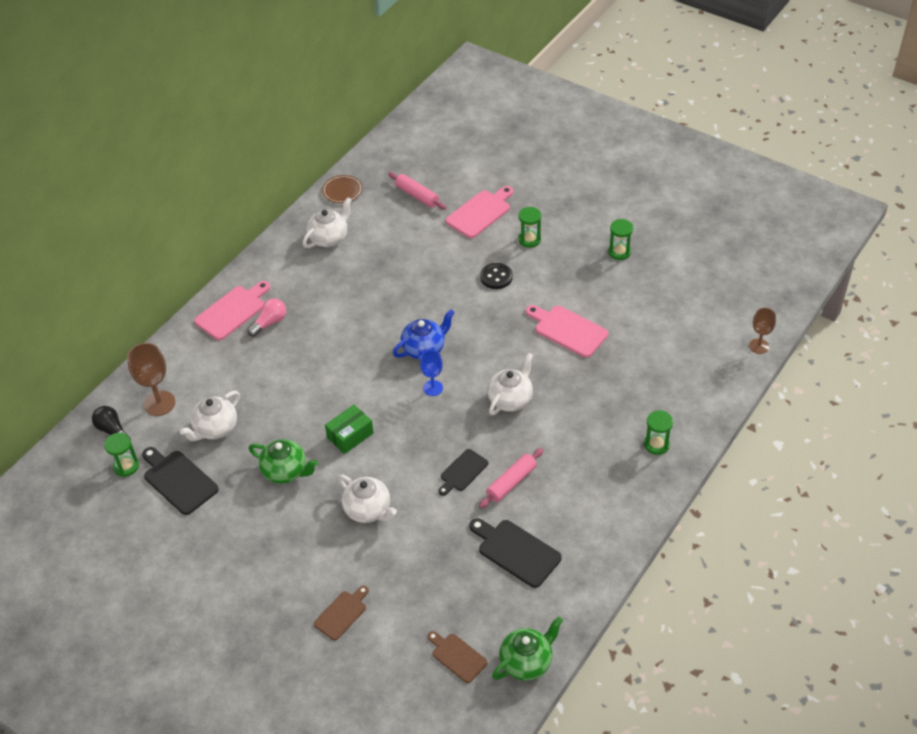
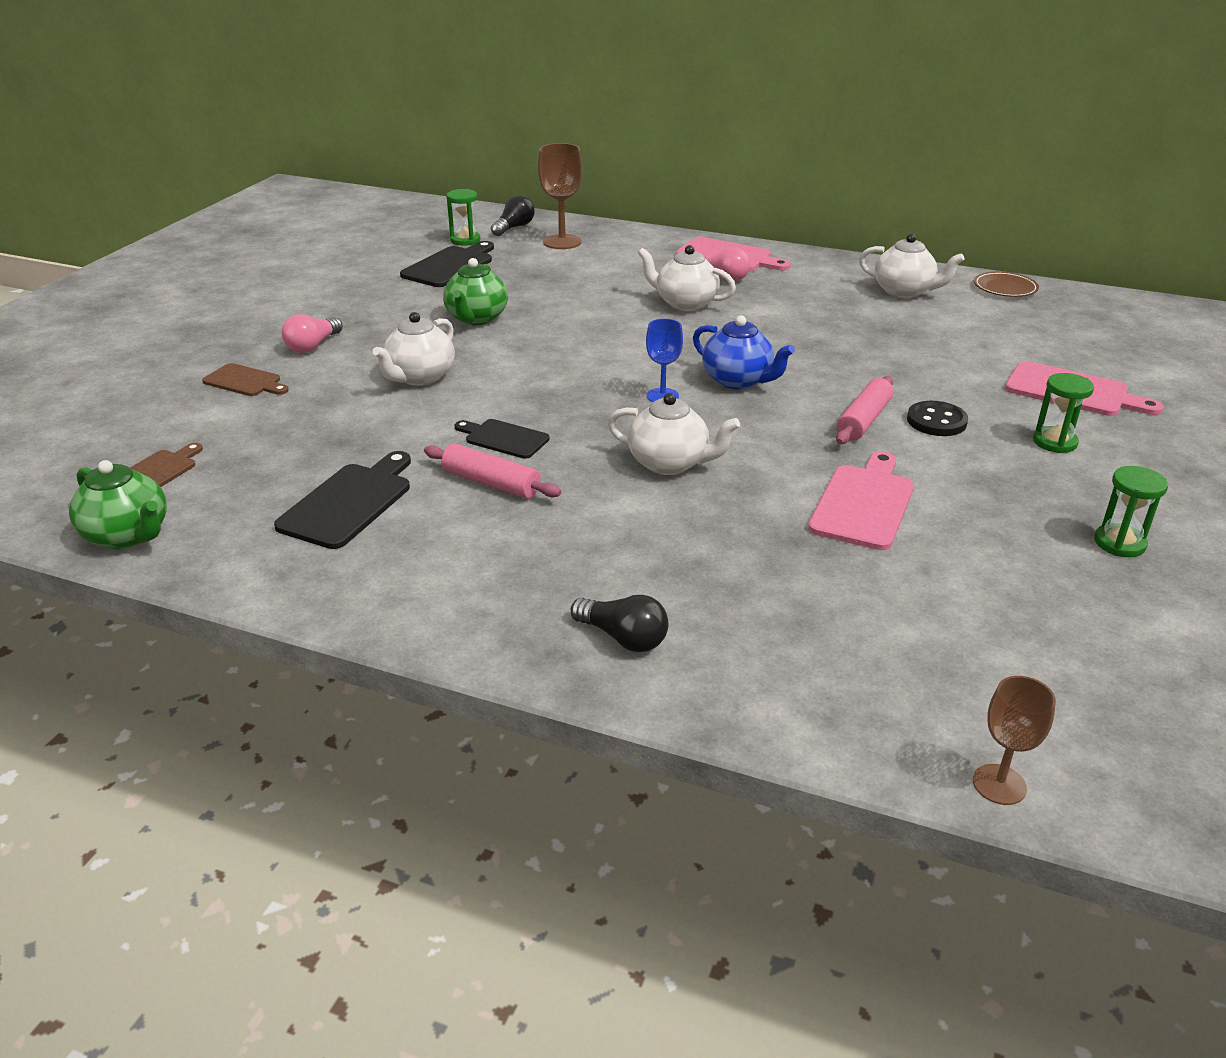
camera: 75 degrees right, 15 degrees down
(215, 429) = (533, 273): white teapot -> white teapot (685, 303)
(297, 573) = (313, 346): none -> pink light bulb
(350, 435) = (549, 349): green box -> none
(417, 196) = (1054, 338): pink rolling pin -> pink rolling pin (863, 420)
(656, 444) = (623, 638): green hourglass -> black light bulb

